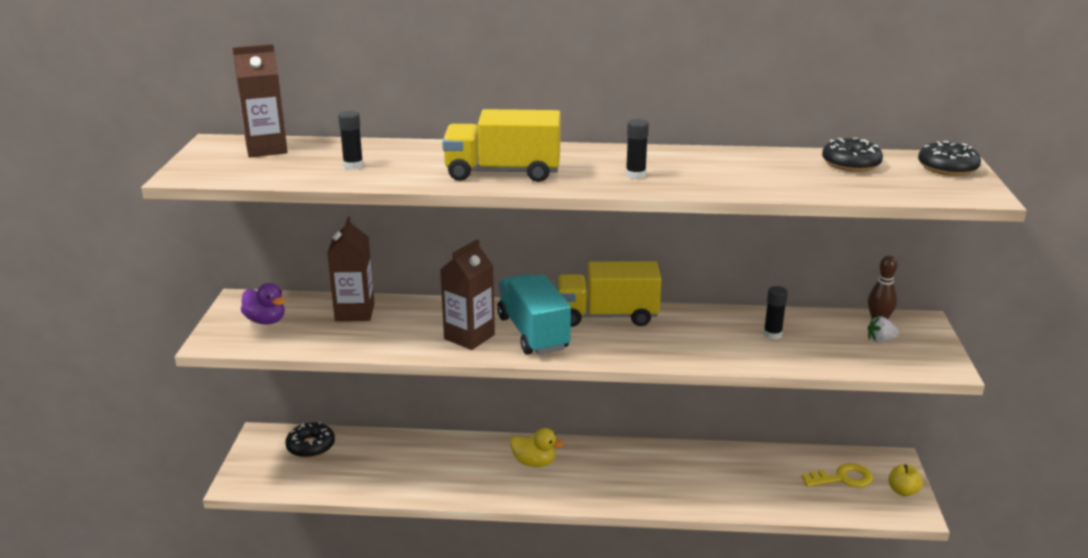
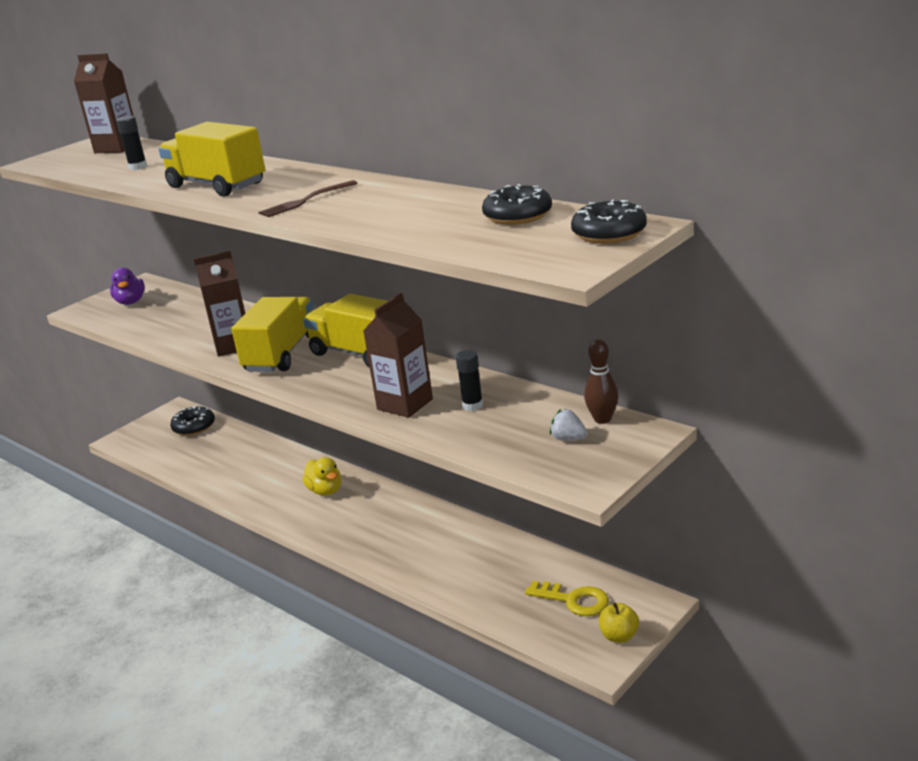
camera: 40 degrees right, 0 degrees up
(355, 312) = (192, 308): brown carton -> brown carton (405, 404)
(533, 333) = (282, 354): turquoise truck -> yellow truck
(635, 175) = (305, 201): black glue stick -> brown fork

